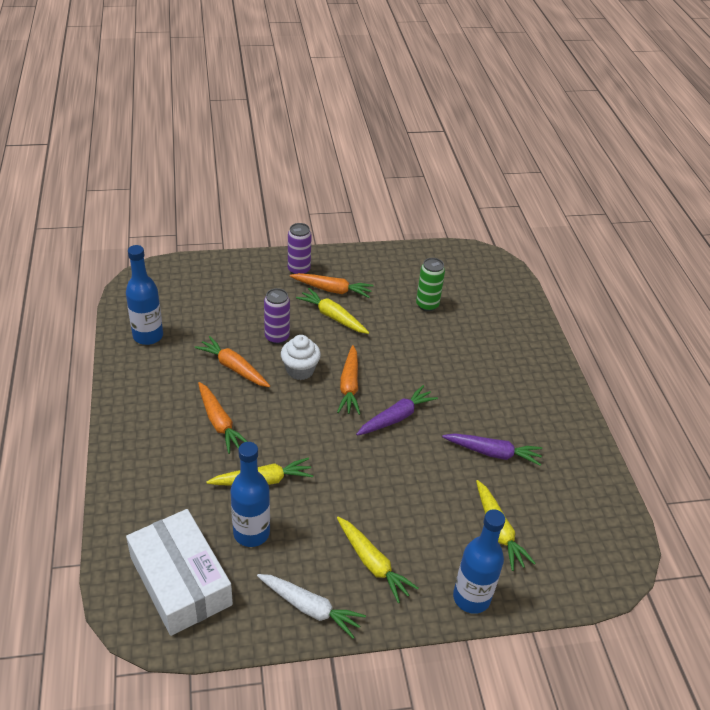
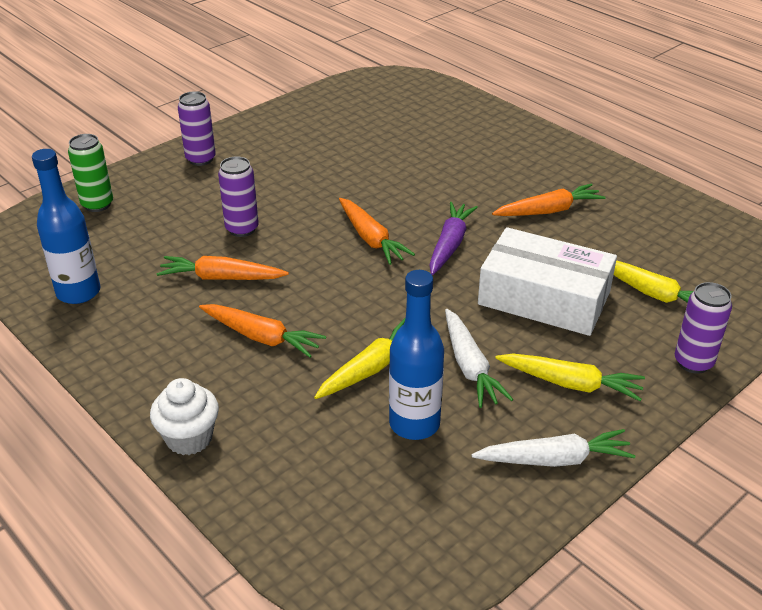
camera: 30 degrees left, 5 degrees down
(180, 581) = (385, 515): white box -> white box (544, 298)
(300, 370) = (301, 248): white cupcake -> white cupcake (189, 438)
(321, 514) = (470, 366): none -> white carrot
(332, 290) = (258, 162): orange carrot -> orange carrot (548, 210)
(332, 316) = (285, 186): yellow carrot -> none
(427, 305) = (374, 137): green can -> green can (97, 204)
(471, 598) = (693, 362): blue bottle -> purple can
(493, 453) = (574, 232): purple carrot -> none

